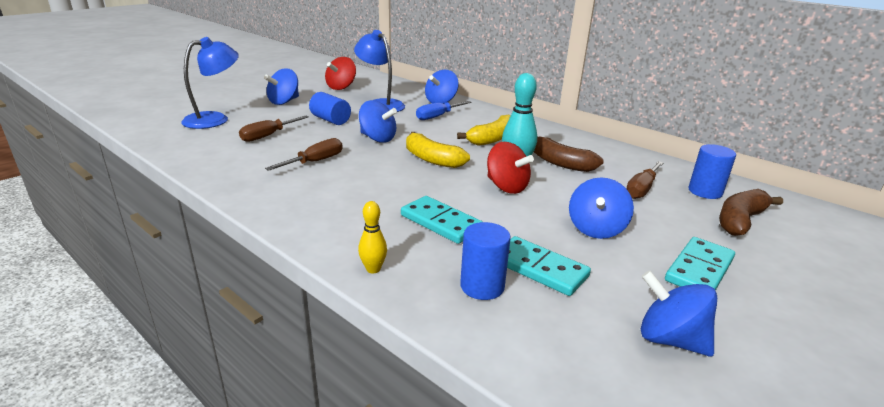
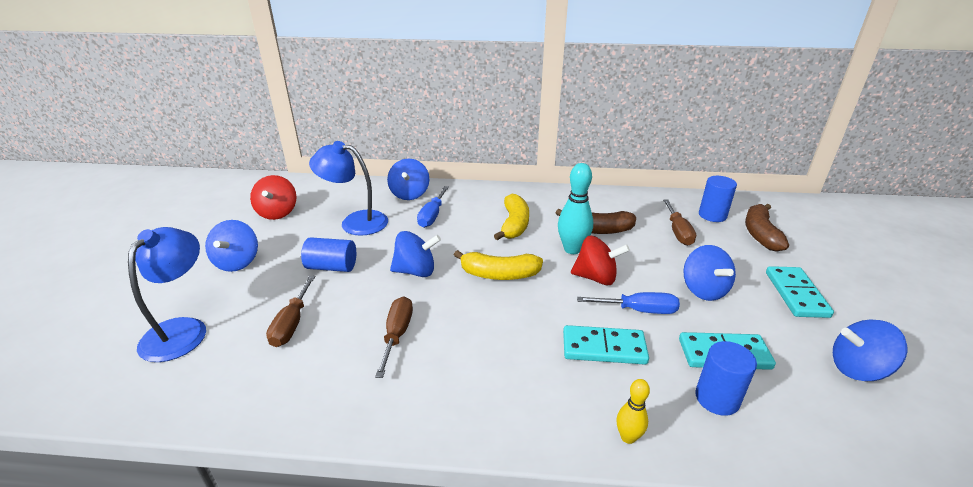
camera: 35 degrees left, 5 degrees up
(509, 216) = (638, 310): none -> blue screwdriver

